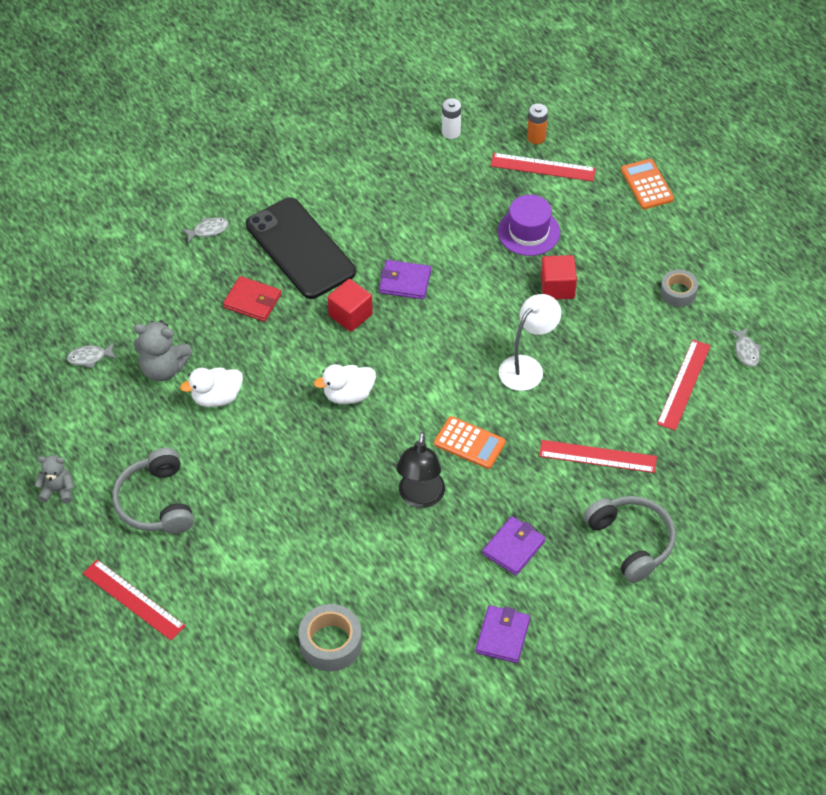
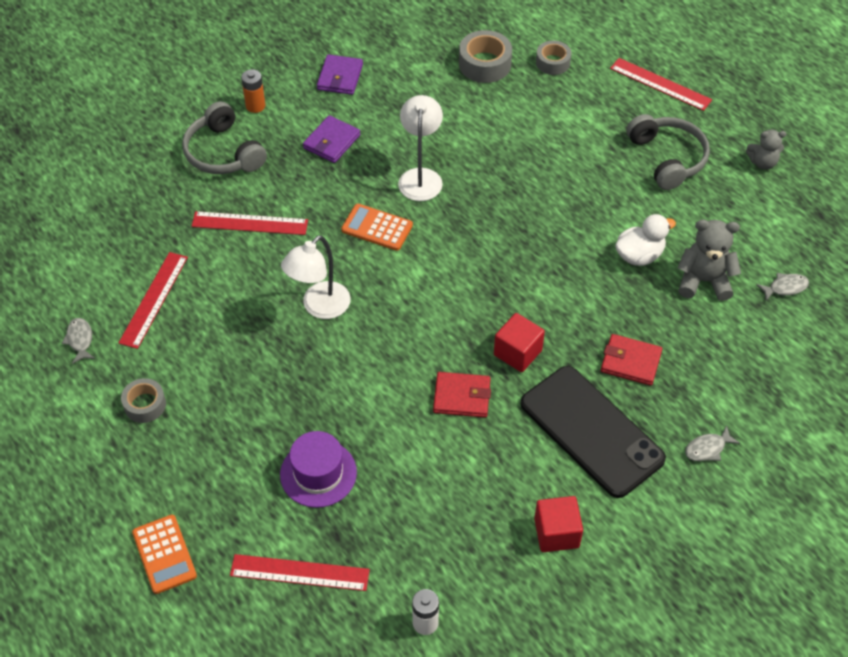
camera: 175 degrees right, 0 degrees up
(250, 640) = (553, 62): none -> grey tape
(348, 395) = (505, 267): white duck -> none
(405, 282) = (462, 397): purple wallet -> red wallet
(420, 497) = (420, 177): black lamp -> white lamp
(536, 137) = (308, 622): orange battery -> orange battery (255, 106)
(557, 287) = (285, 402): red cube -> red cube (556, 533)

